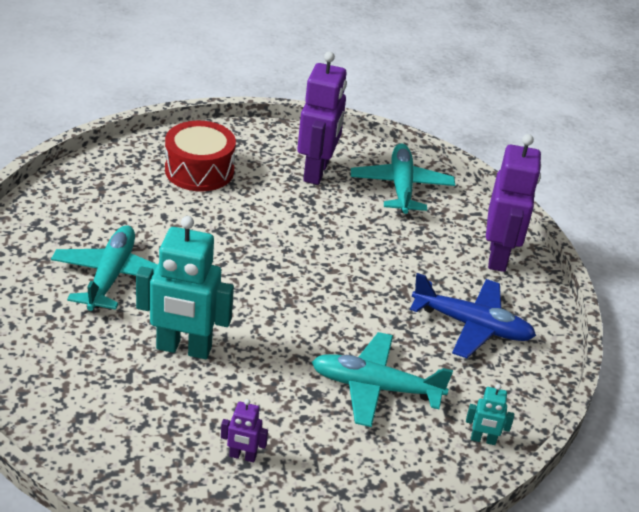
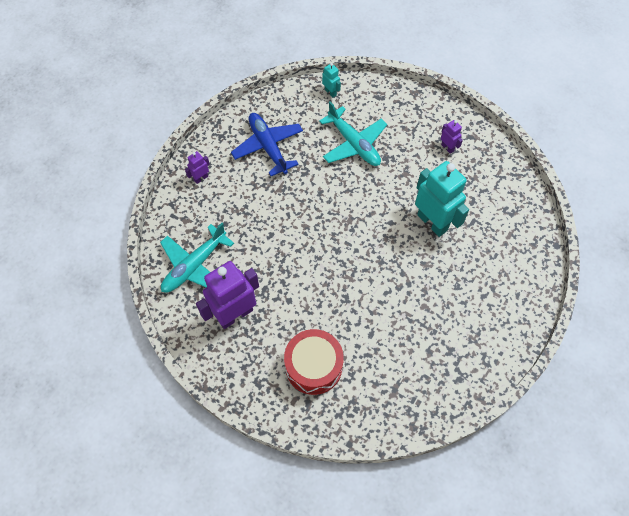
camera: 135 degrees left, 25 degrees up
(111, 276) = (439, 299): turquoise plane -> none
(498, 256) = (201, 178): purple robot -> purple robot, size x0.45

